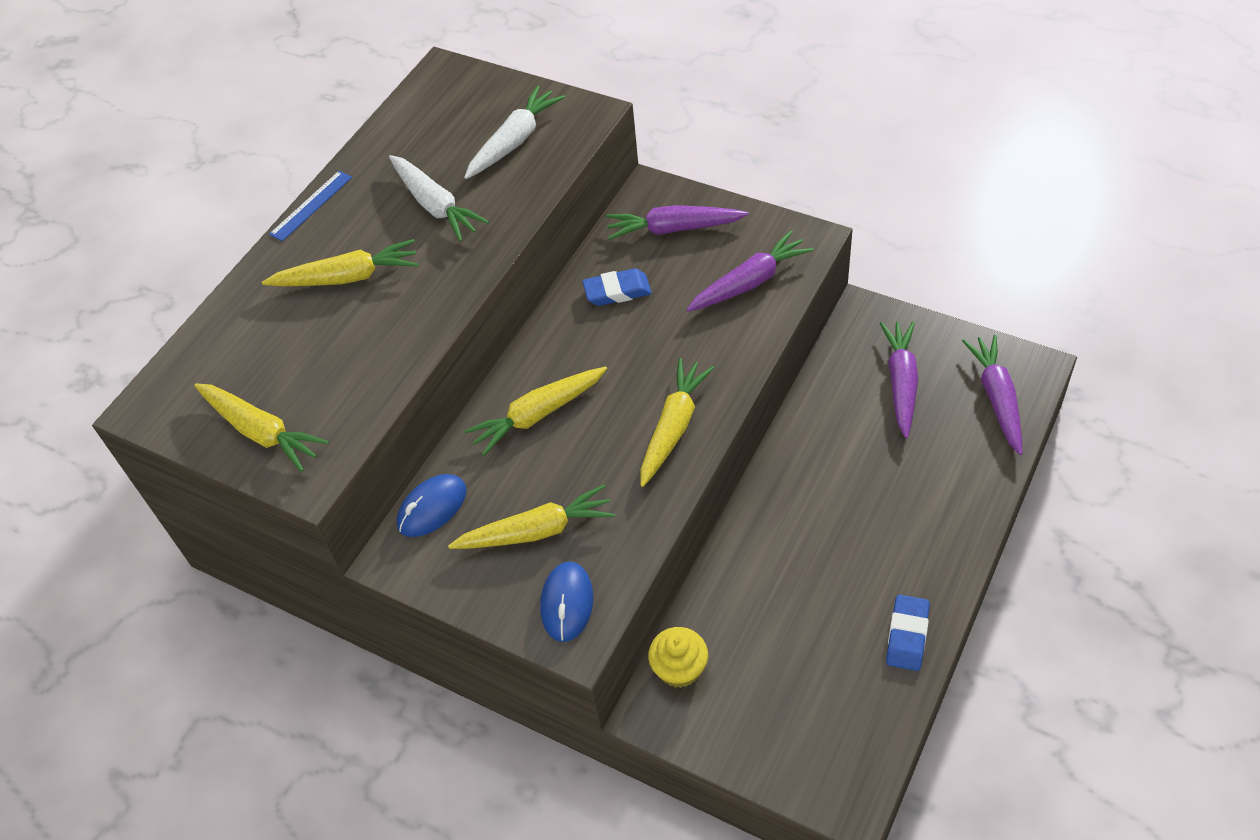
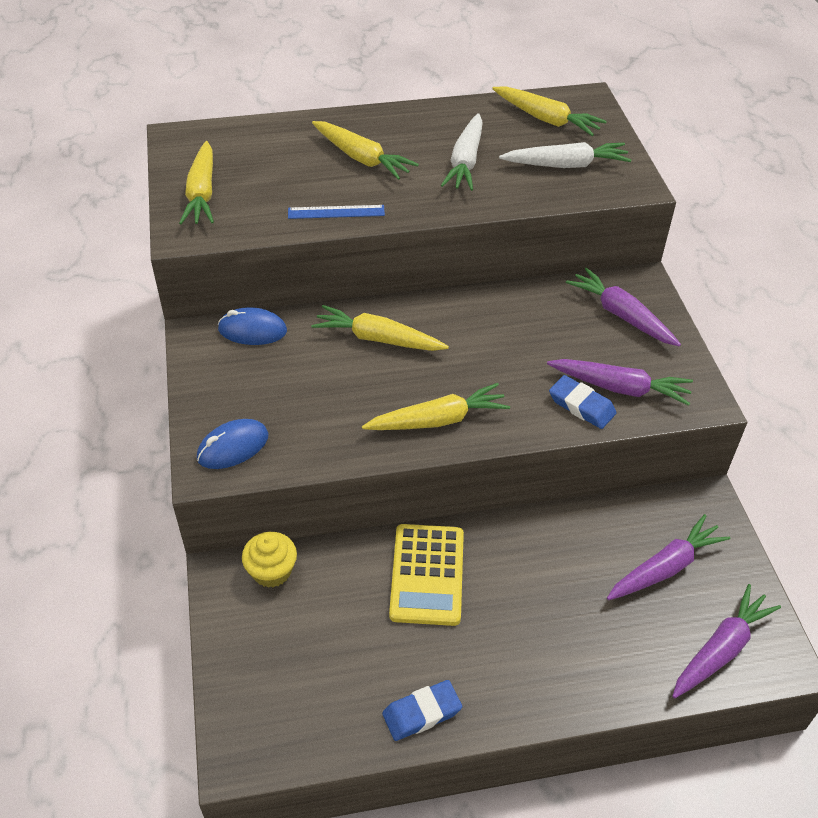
camera: 45 degrees right, 5 degrees down
(311, 205) = (404, 109): blue ruler -> blue ruler (336, 212)
(537, 531) = (279, 395): yellow carrot -> yellow carrot (546, 119)
(617, 291) = (529, 317): blue eraser -> blue eraser (581, 406)
(778, 550) = (427, 575): none -> yellow calculator

